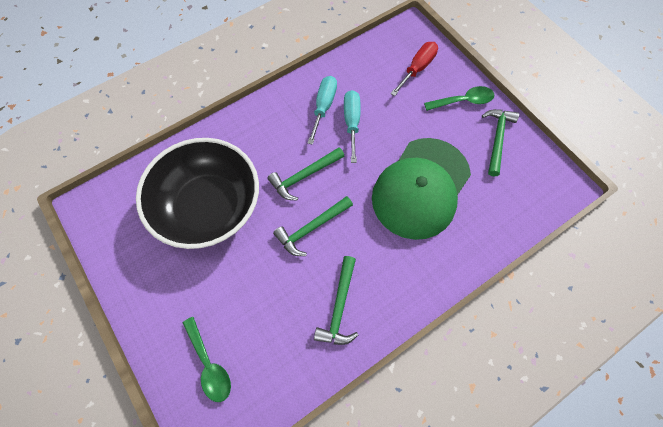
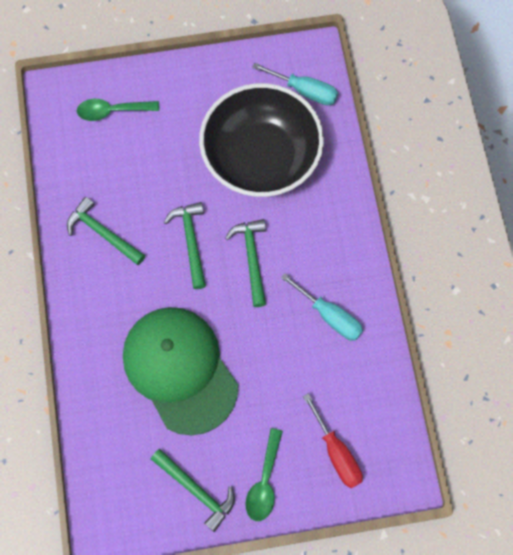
camera: 115 degrees right, 5 degrees up
(352, 123) = (294, 337): turquoise screwdriver -> turquoise screwdriver (305, 91)

